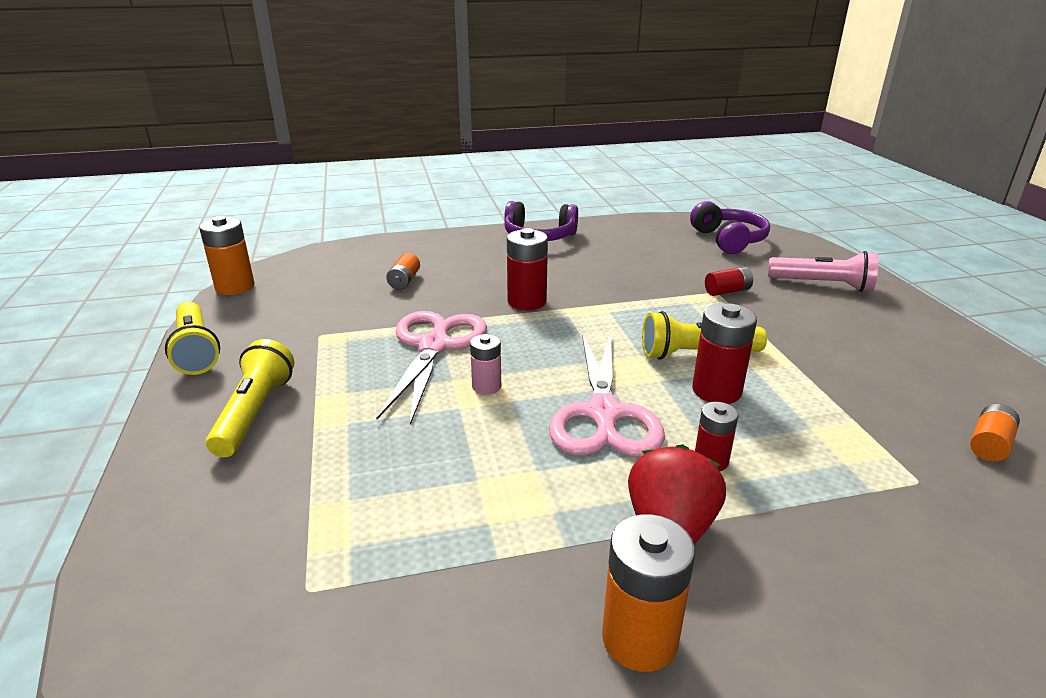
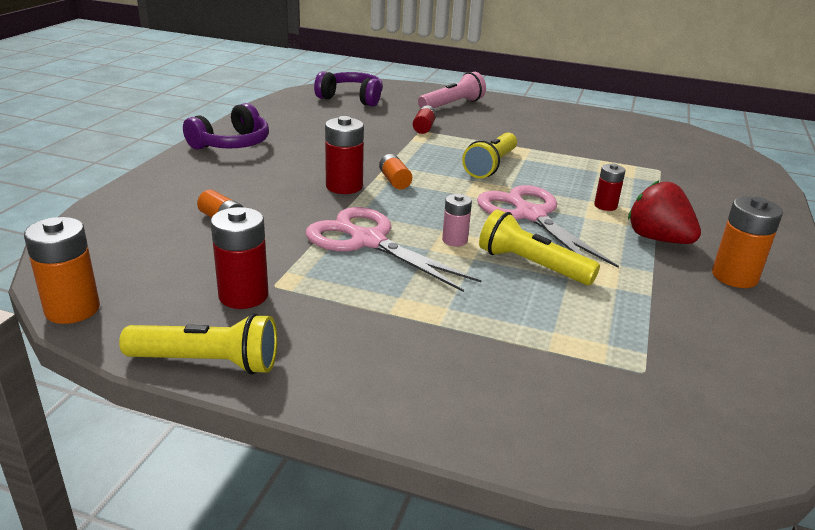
camera: 60 degrees left, 0 degrees up
(254, 413) = (383, 349): yellow flashlight -> yellow flashlight (532, 265)
(603, 414) = (530, 215): pink scissors -> pink scissors turned 150 degrees counterclockwise
(716, 391) = (538, 177): red battery -> red battery (243, 296)
(989, 444) = (643, 144): orange battery -> orange battery (394, 181)

